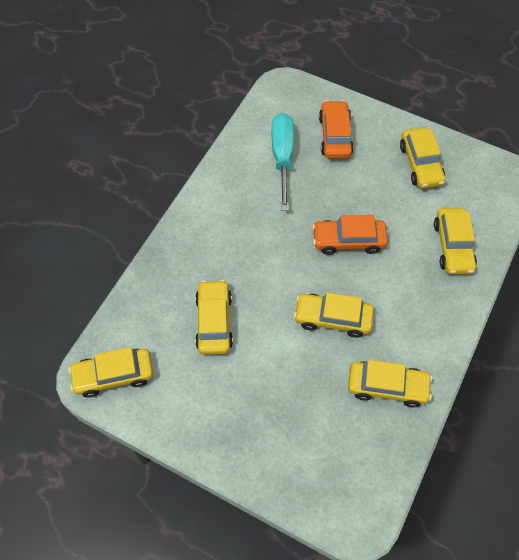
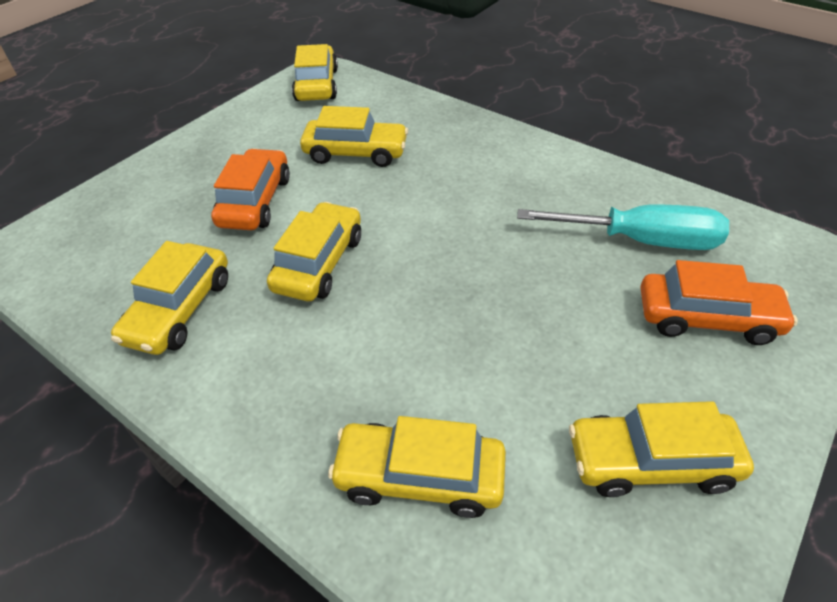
camera: 100 degrees right, 15 degrees down
(348, 240) = (459, 302): orange car -> orange car (255, 201)

